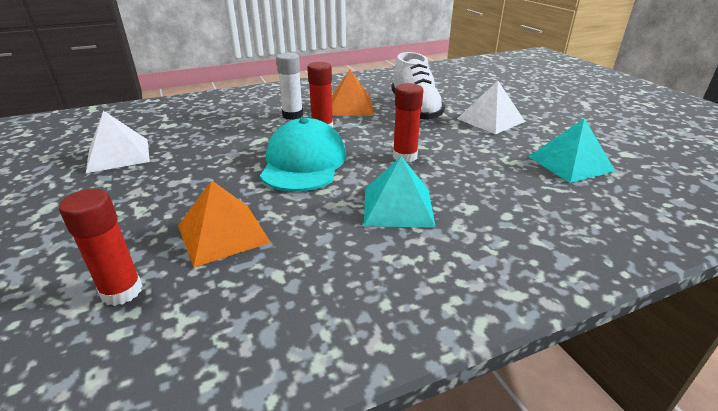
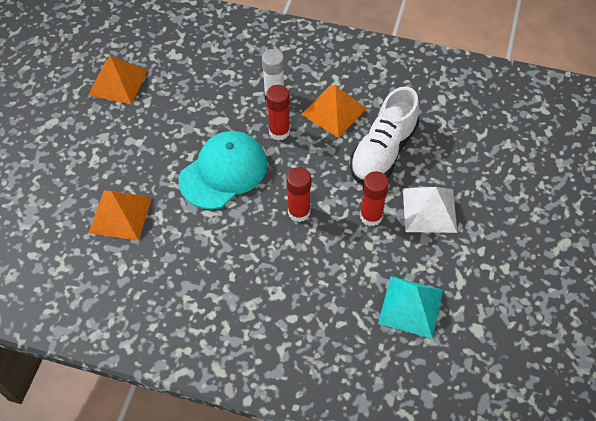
camera: 40 degrees right, 25 degrees up
(118, 155) = (118, 82): white pyramid -> orange pyramid
(122, 291) = (48, 227): red glue stick -> red glue stick (371, 216)
(398, 206) = (235, 261): turquoise pyramid -> none

